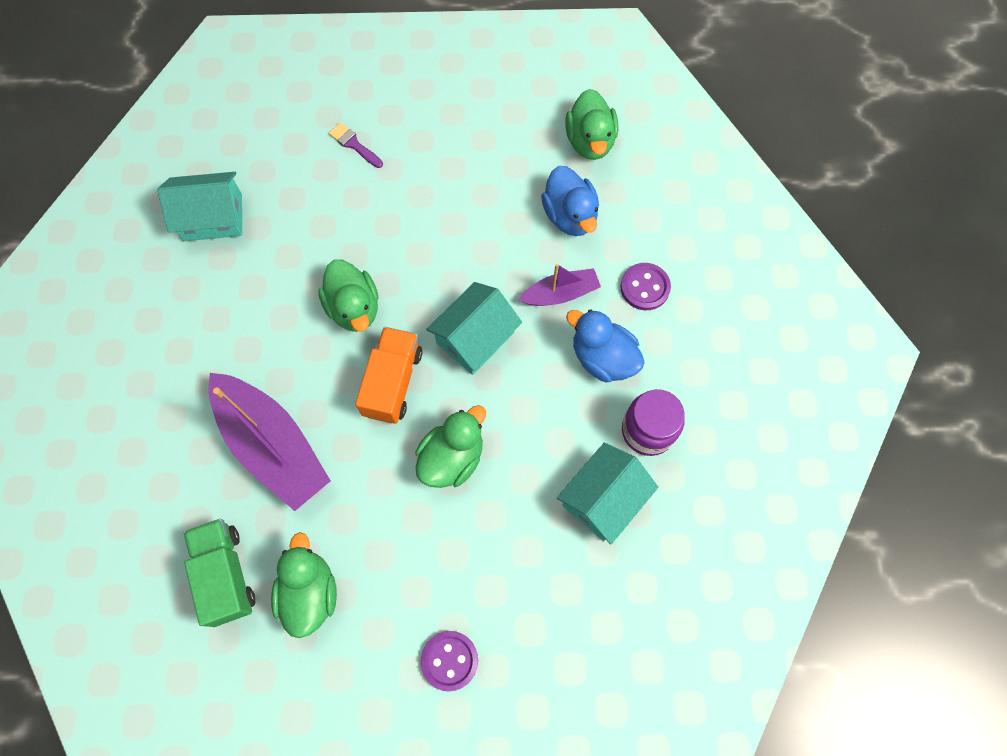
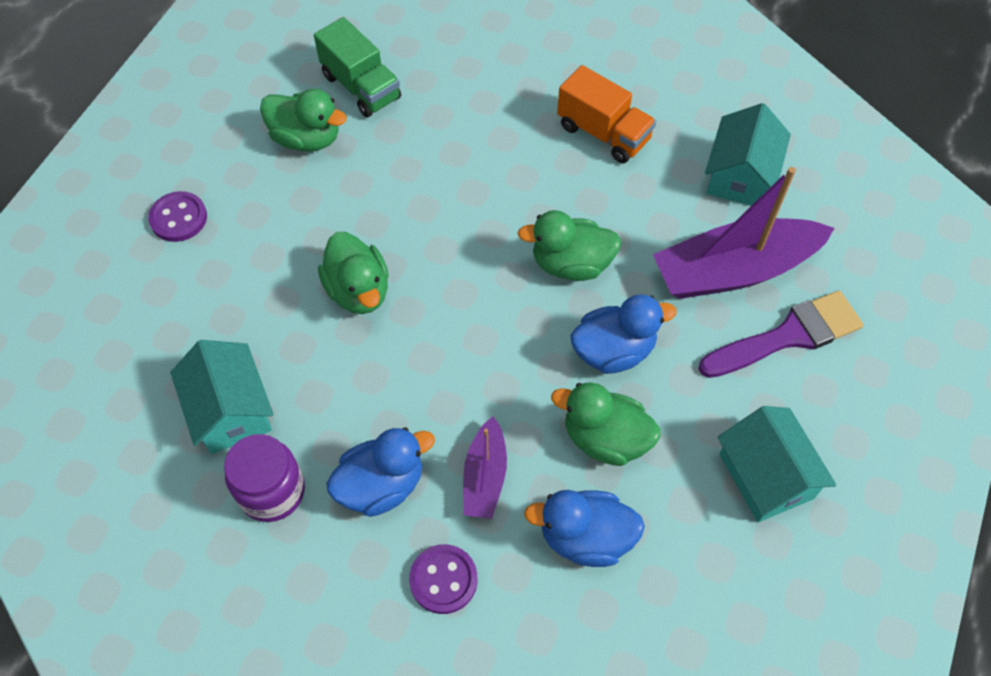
camera: 115 degrees right, 10 degrees down
(225, 574) = (361, 87): green truck -> green truck turned 45 degrees clockwise
(273, 445) = (458, 152): purple boat -> purple boat (734, 270)
(354, 144) = (788, 336): purple brush -> purple brush, size x2.02
(392, 382) = (468, 269): orange truck -> orange truck (603, 133)
(419, 250) = (613, 351): none -> blue duck
(475, 337) = (477, 363): turquoise house -> turquoise house (766, 476)
(590, 141) = (689, 618): green duck -> green duck (605, 438)

